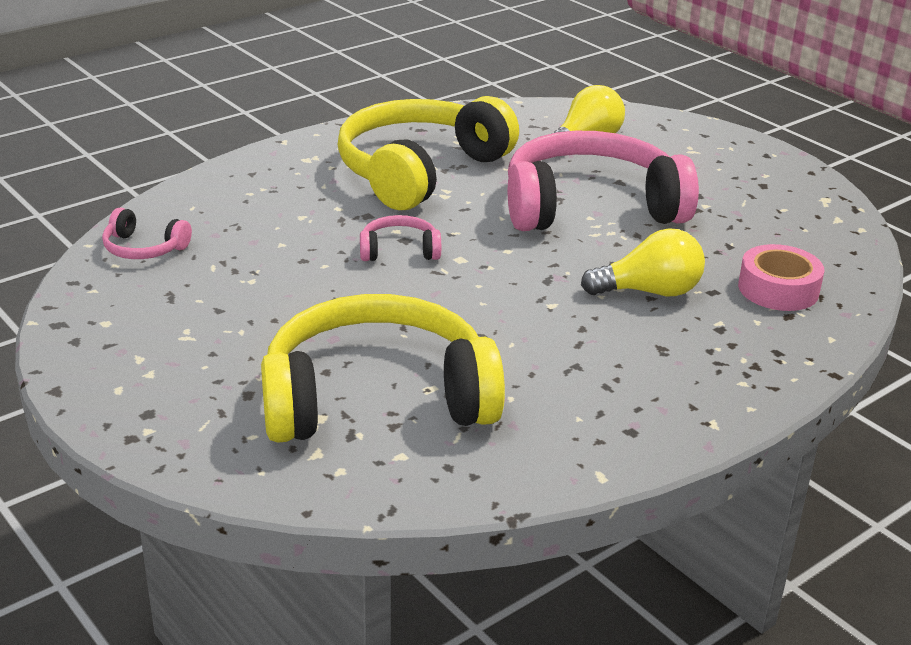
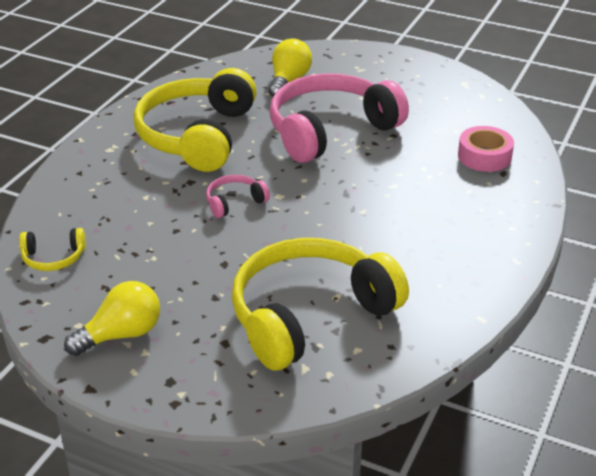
camera: 25 degrees left, 5 degrees up
(143, 248) = (53, 258): pink headphones -> yellow headphones
(649, 292) = (413, 182): yellow light bulb -> yellow light bulb (121, 334)

